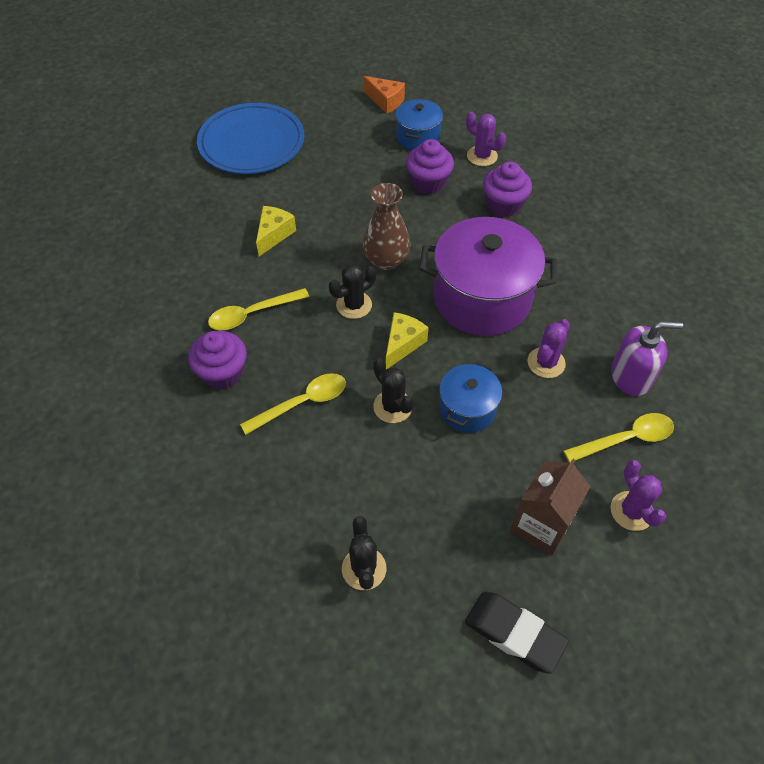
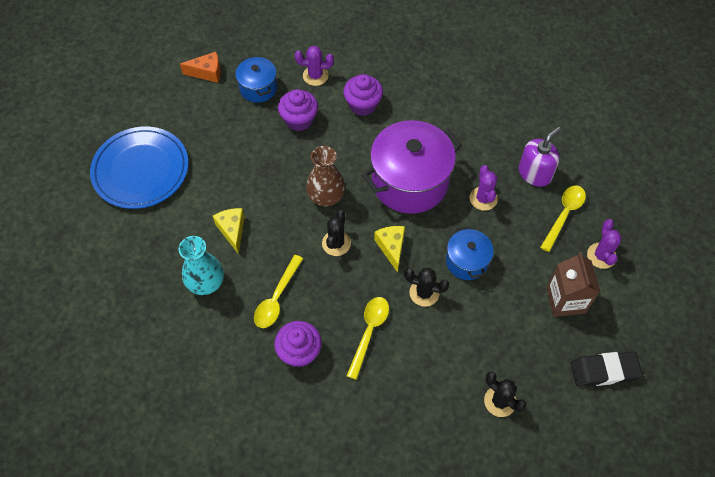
camera: 40 degrees left, 5 degrees up
(208, 261) = (206, 283): none -> turquoise vase
(631, 511) = (601, 256): purple cactus -> purple cactus turned 60 degrees clockwise

